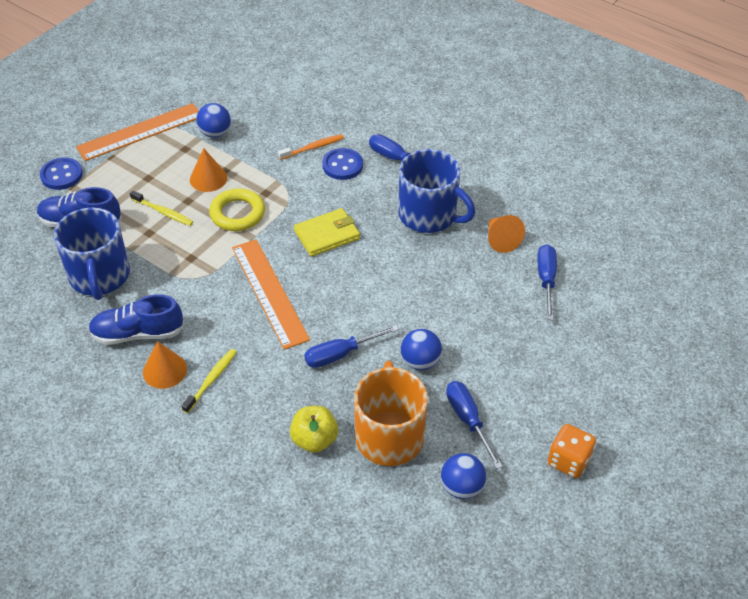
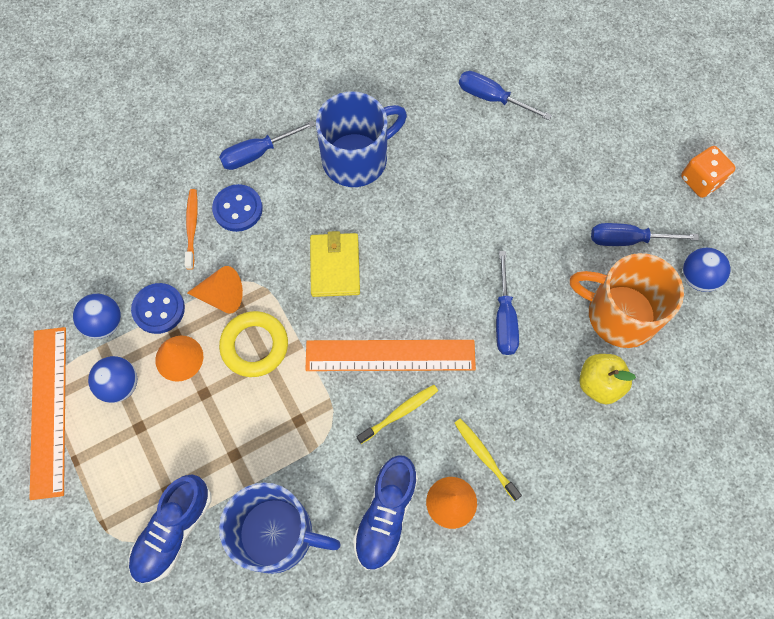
camera: 65 degrees left, 20 degrees up
(61, 175) = (74, 532): blue button -> blue button (159, 309)
(163, 212) = (208, 427): yellow toothbrush -> yellow toothbrush (399, 413)
(420, 361) = (544, 250): blue ball -> blue ball (120, 385)
(501, 240) = (423, 111): orange cone -> orange cone (221, 296)

